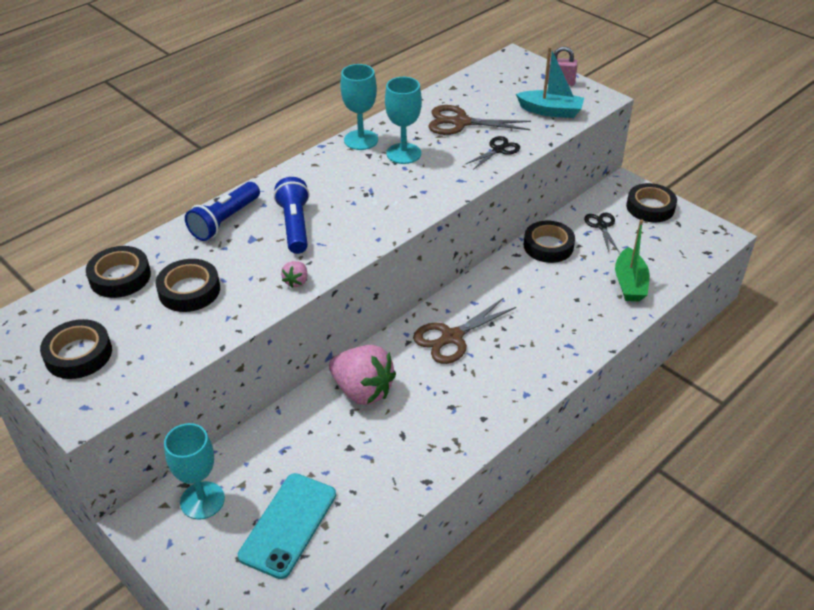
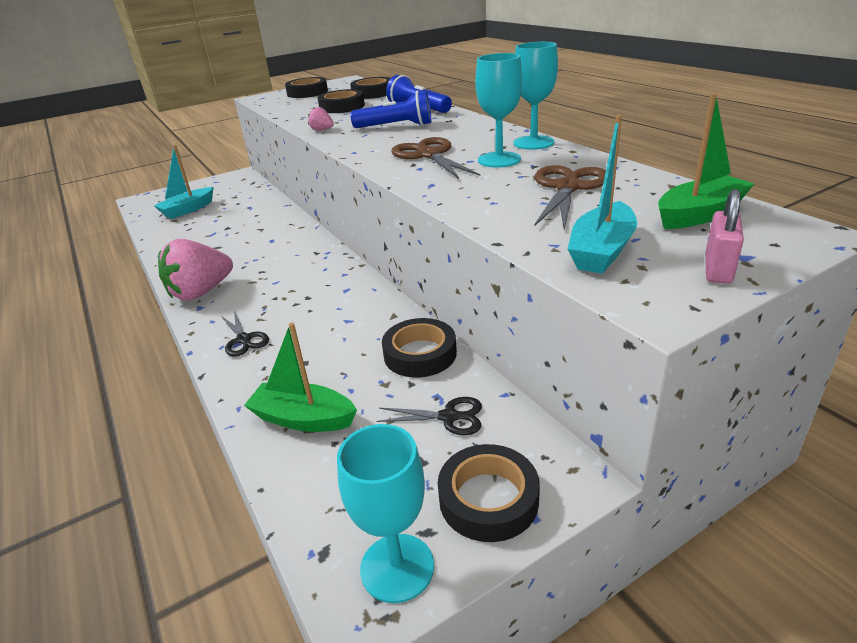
camera: 105 degrees right, 10 degrees down
(202, 500) = (235, 187): turquoise goblet -> turquoise goblet (397, 567)
(288, 525) = (188, 210): turquoise phone -> turquoise boat
(362, 391) = (277, 232): pink strawberry -> pink strawberry (201, 292)
(452, 337) = (305, 274): brown scissors -> brown scissors (429, 155)
(496, 82) = (699, 214): none -> green boat
(498, 150) = (490, 206): black scissors -> black scissors (244, 339)

